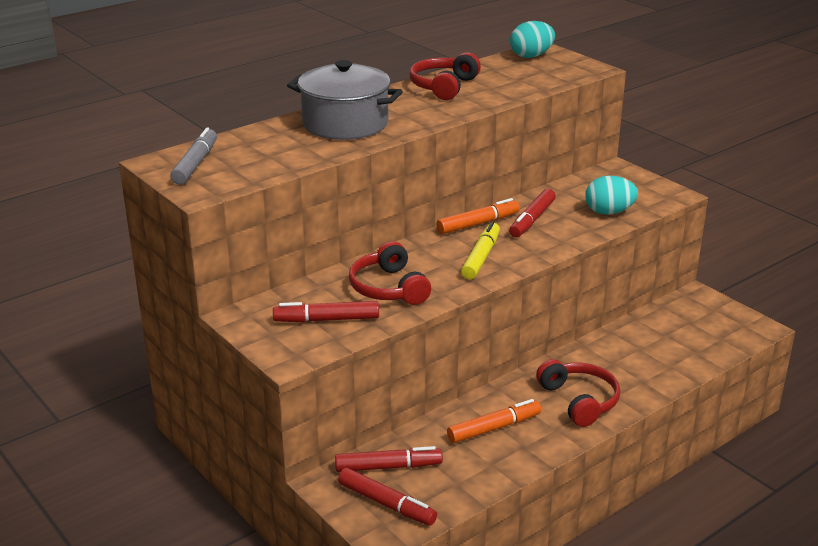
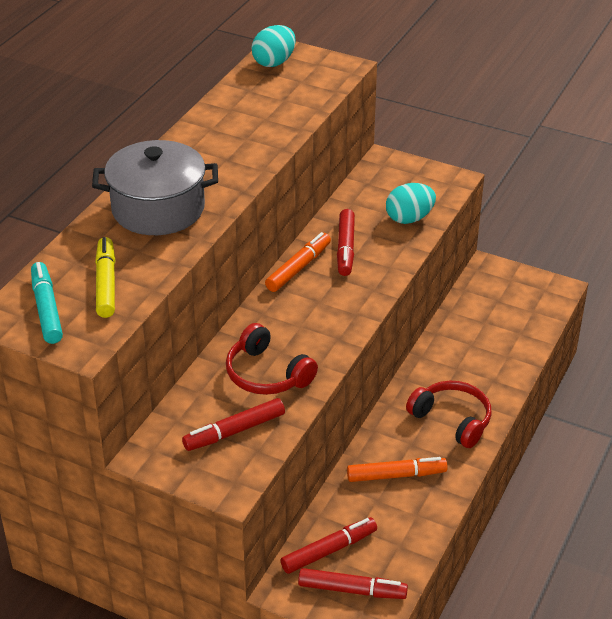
camera: 25 degrees left, 10 degrees up
(195, 164) = (46, 309): grey marker -> turquoise marker
(443, 86) = (218, 129): red headphones -> none
(481, 257) = (328, 309): yellow marker -> yellow marker (106, 283)
(494, 428) = (396, 475): orange marker -> orange marker turned 45 degrees clockwise

